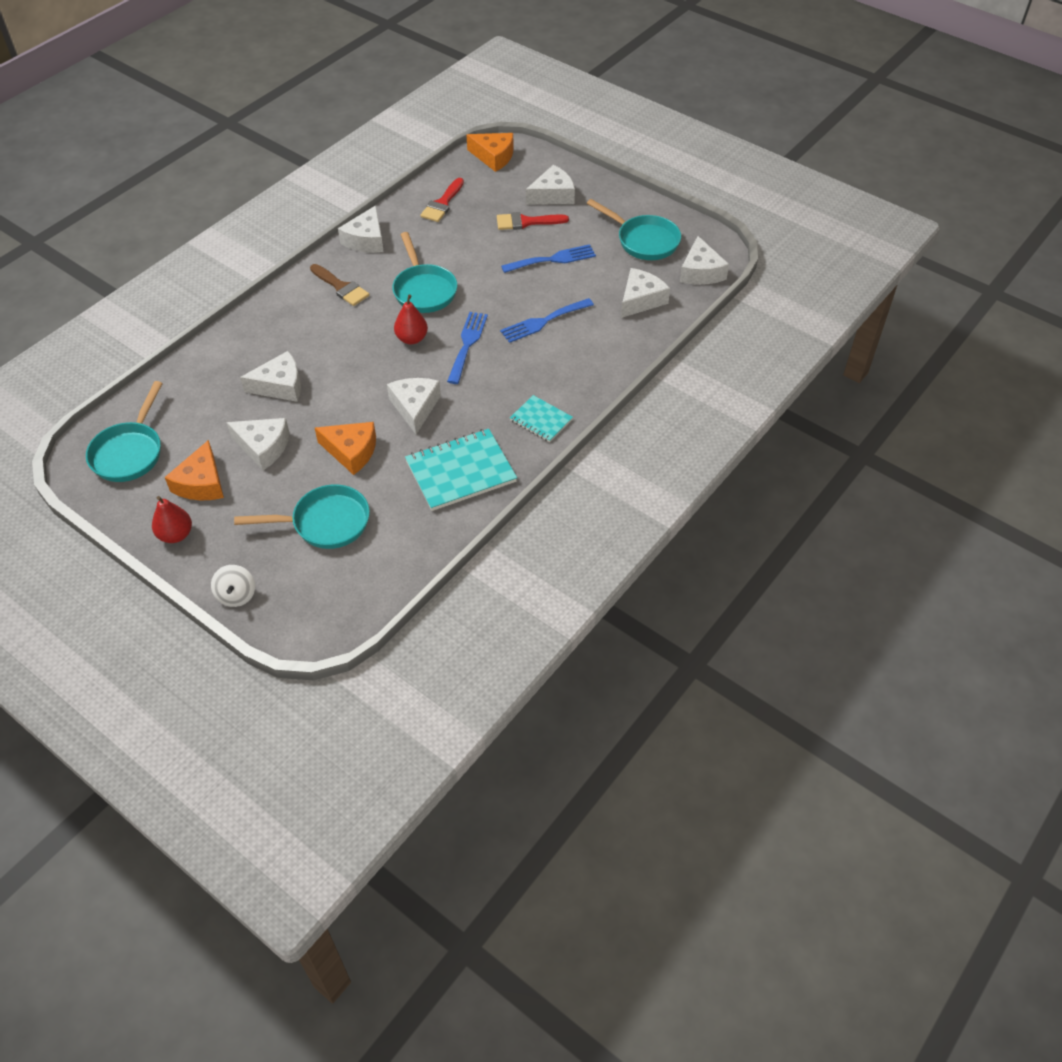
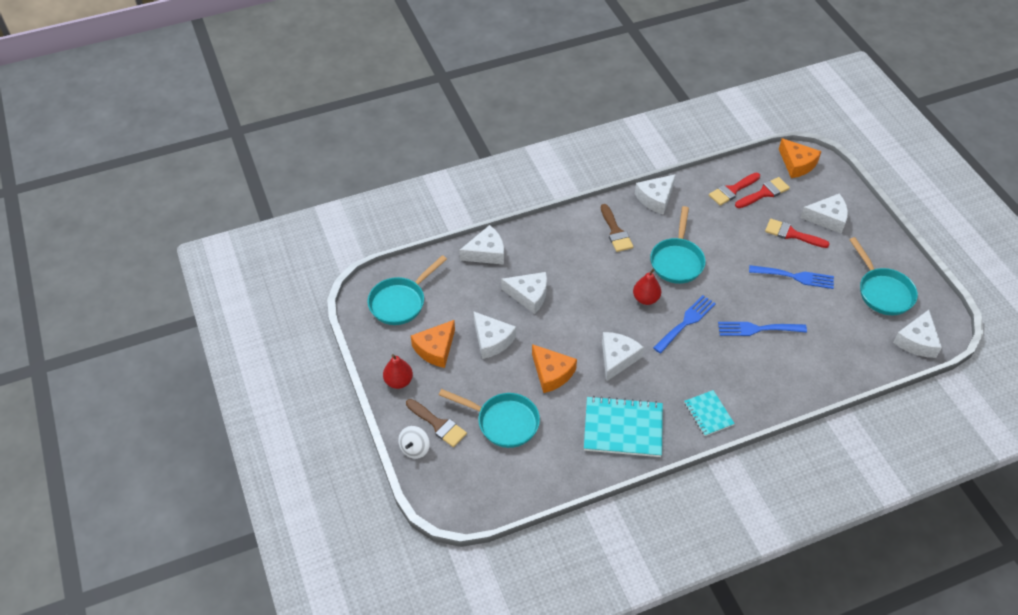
camera: 30 degrees right, 0 degrees up
(250, 558) = (438, 424): none -> brown brush
(476, 194) = (764, 193): none -> red brush
(641, 300) = (849, 344): white cheese -> white cheese (486, 252)

